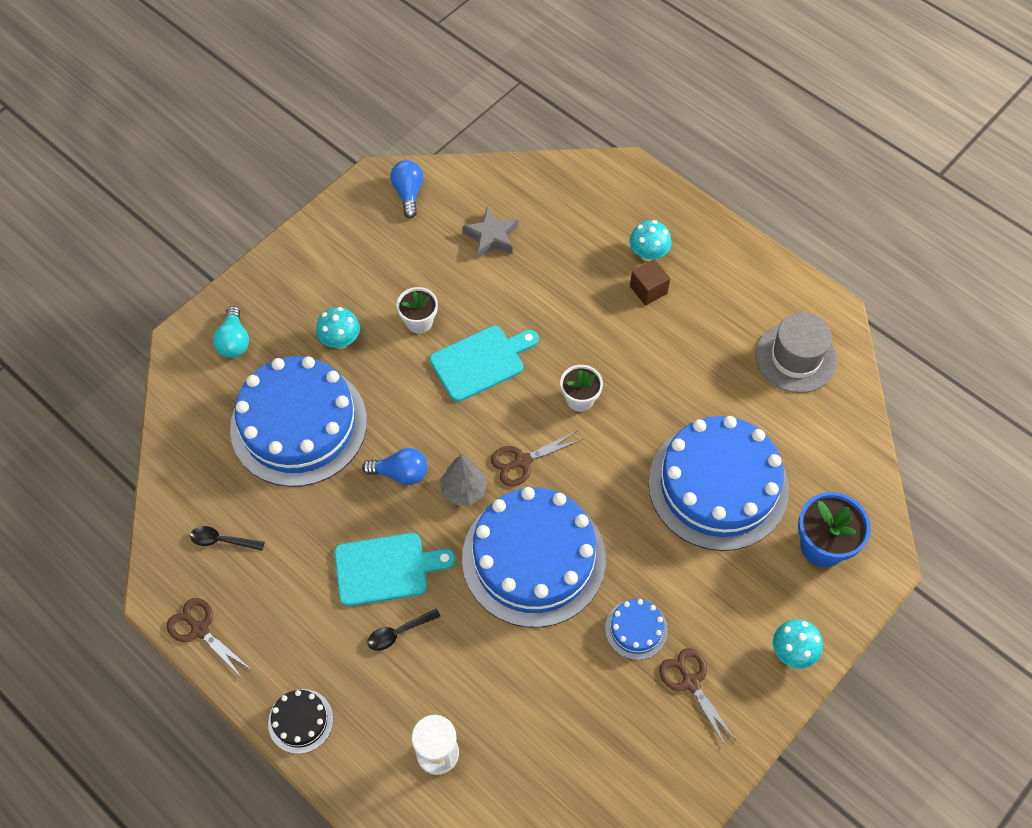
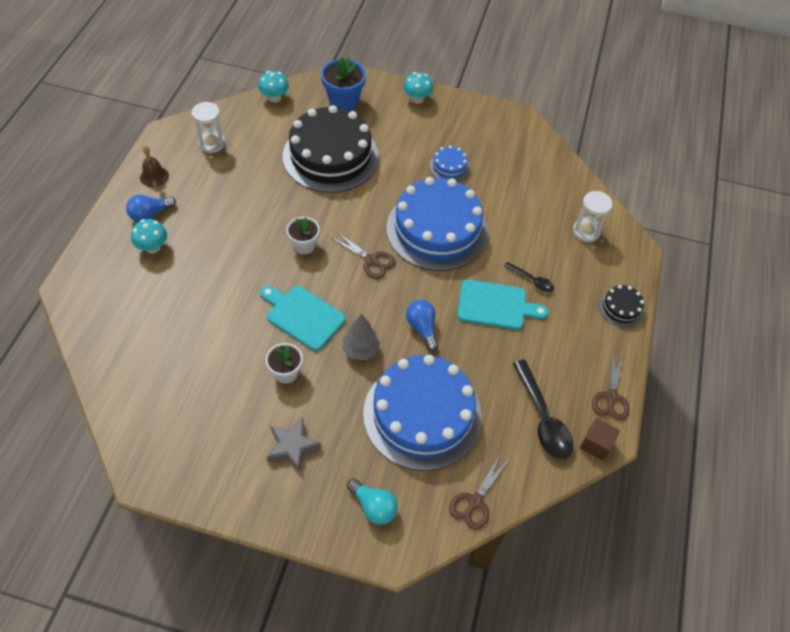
camera: 120 degrees left, 5 degrees down
(222, 540) = (543, 418): black spoon -> black spoon, size x1.86
(234, 341) = (373, 506): turquoise light bulb -> turquoise light bulb turned 75 degrees clockwise
(340, 340) = (331, 422): turquoise mushroom -> turquoise mushroom (274, 98)
(386, 569) = (495, 305): turquoise cutting board -> turquoise cutting board turned 135 degrees clockwise
(408, 193) = (151, 441): blue light bulb -> blue light bulb (150, 214)
(463, 490) = (413, 285): grey tree -> grey tree (361, 350)
(491, 237) = (177, 356): grey star -> grey star (292, 446)
(648, 290) = (188, 236): brown cube -> brown cube (596, 444)
(690, 682) = (464, 135): brown scissors -> brown scissors (475, 501)
(718, 485) = (330, 156): blue cake -> black cake
(760, 282) = (154, 176): none -> brown bell
(795, 358) = (212, 143): grey hat -> white hourglass

